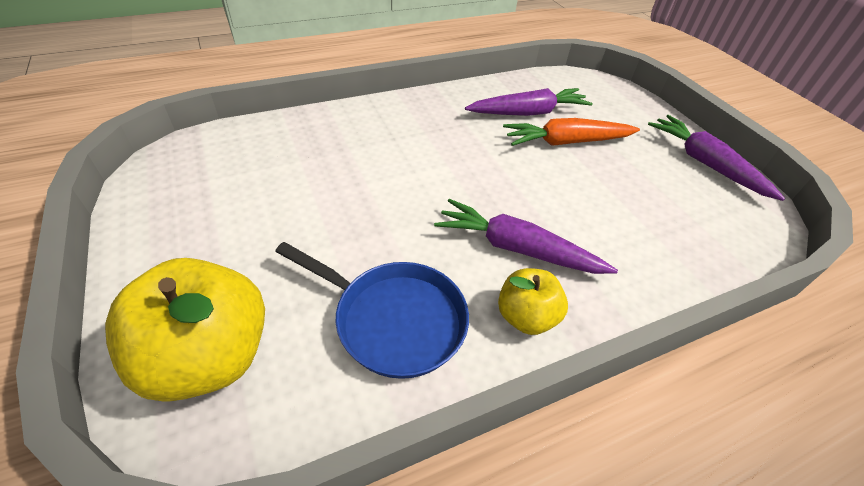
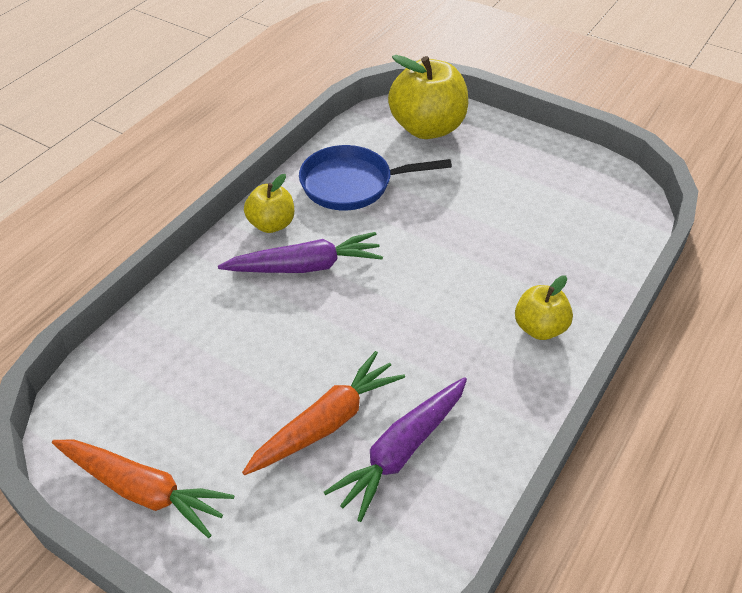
camera: 150 degrees right, 0 degrees up
(378, 121) = (539, 328): none -> yellow apple
(705, 164) = (142, 490): purple carrot -> orange carrot

